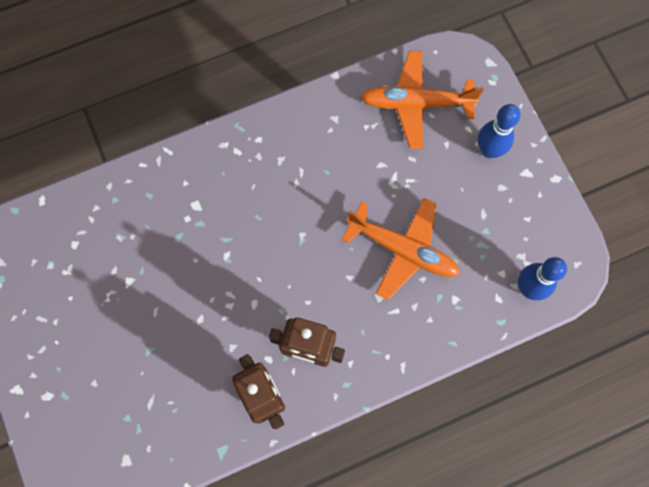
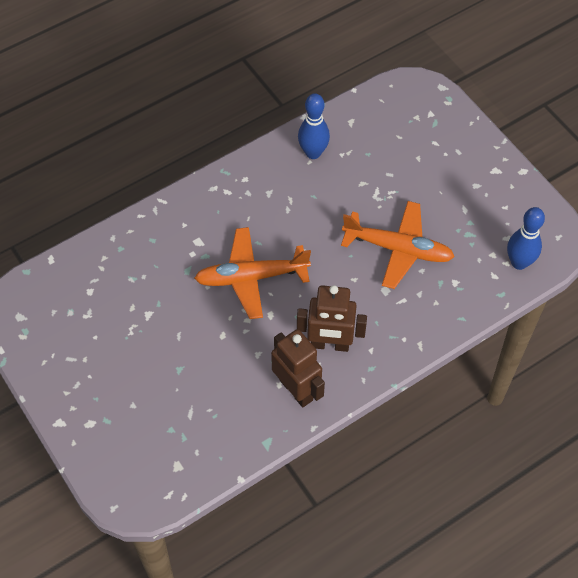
camera: 10 degrees left, 15 degrees down
(417, 104) = (384, 129): orange plane -> orange plane (252, 277)
(489, 150) = (457, 157): blue bowling pin -> blue bowling pin (313, 153)

